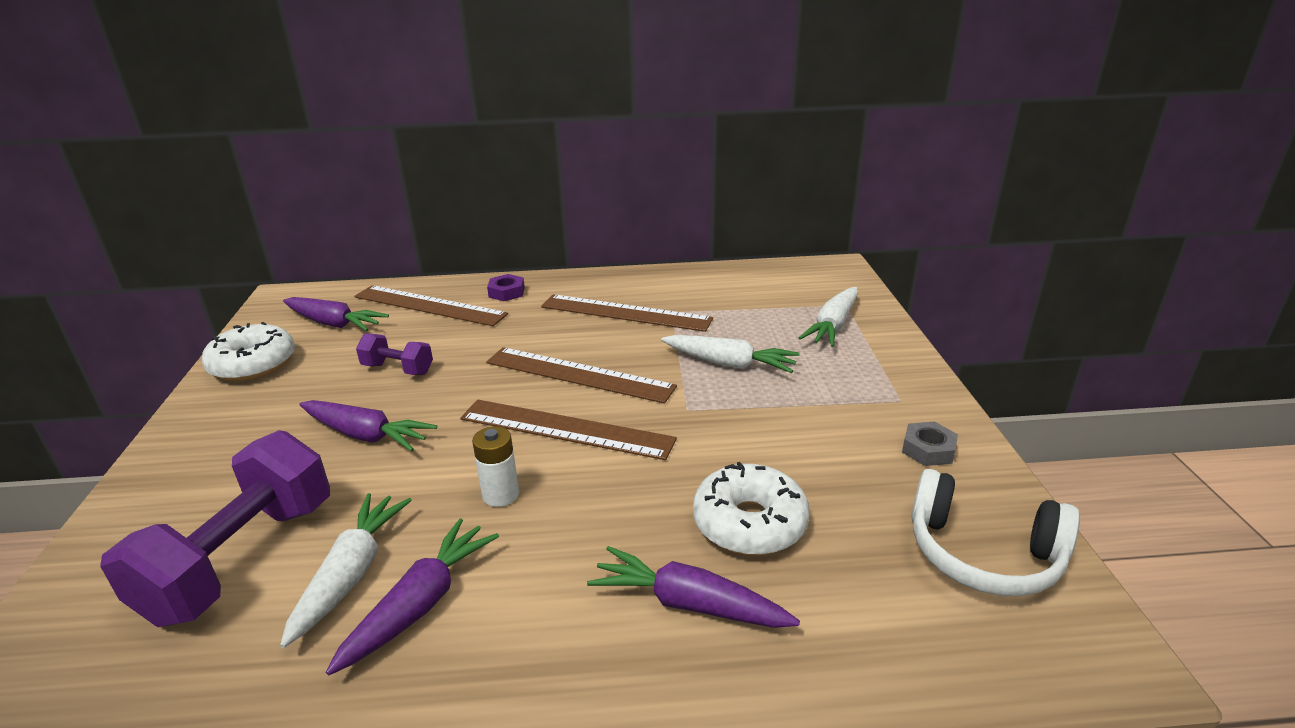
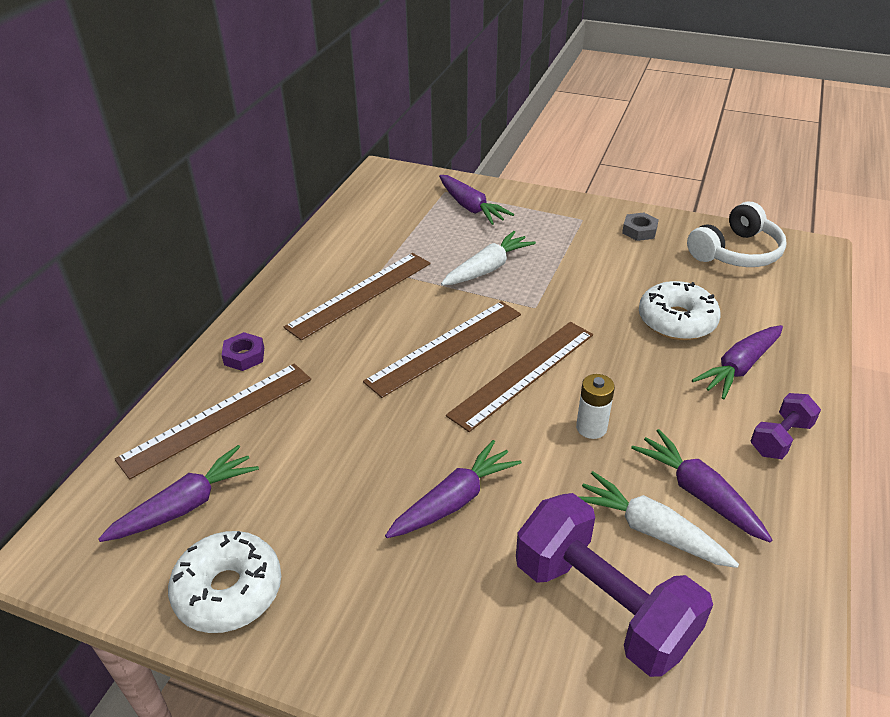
camera: 65 degrees left, 10 degrees up
(398, 369) = (343, 462): purple dumbbell -> purple dumbbell (780, 438)
(832, 326) = (471, 207): white carrot -> purple carrot

